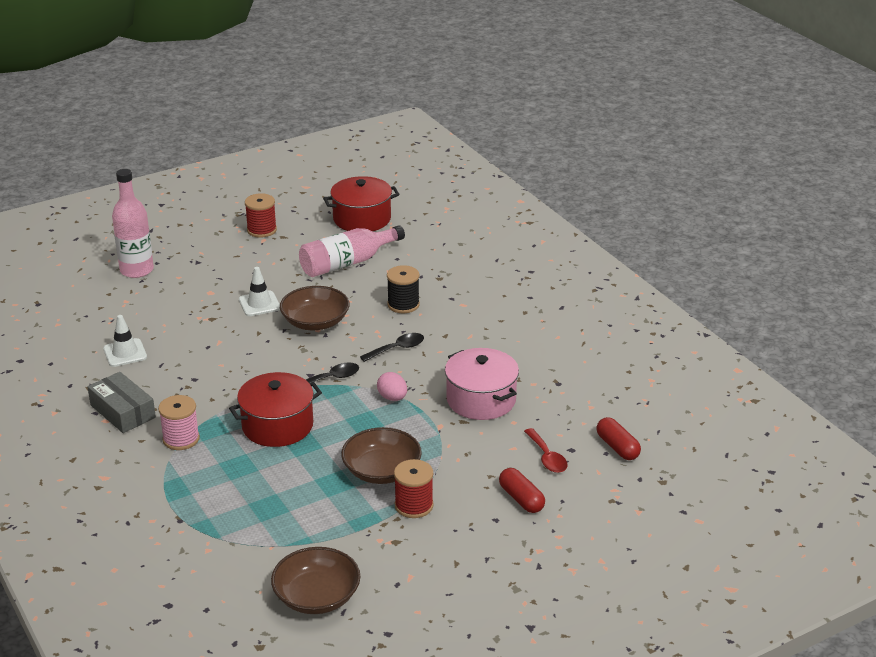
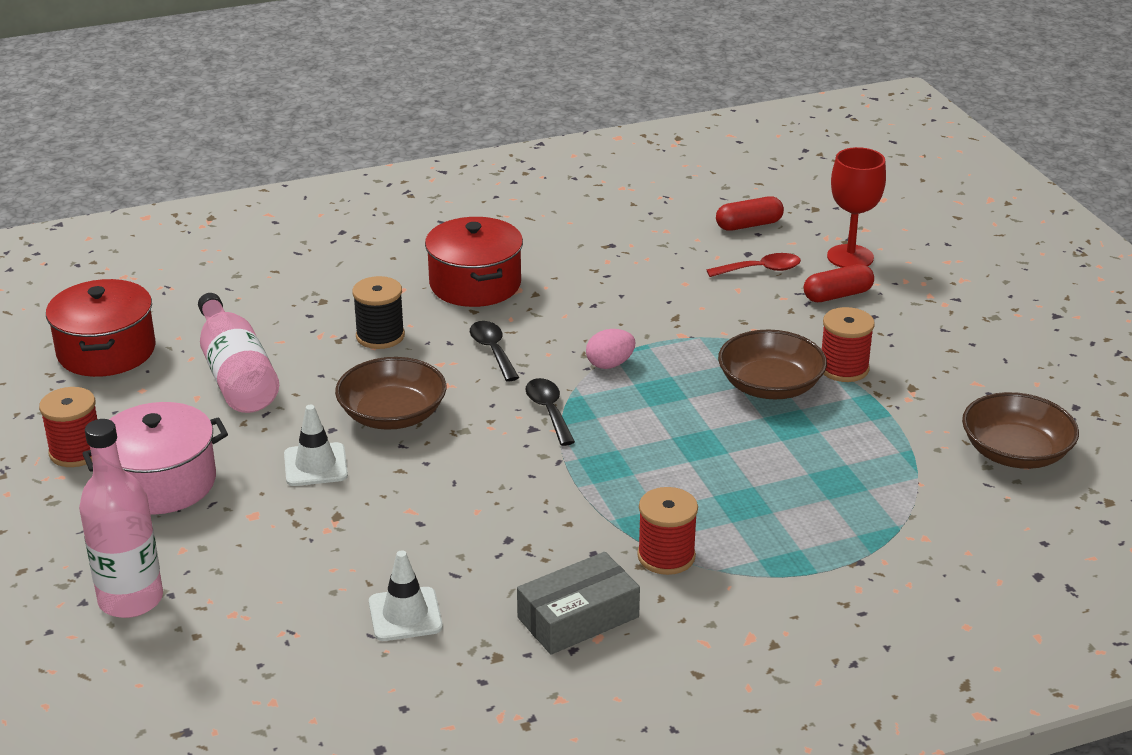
camera: 80 degrees left, 0 degrees up
(181, 439) = (666, 556): pink spool -> red spool
(277, 426) = (652, 464): red pot -> red pot (475, 284)
(481, 400) = (633, 300): pink pot -> pink pot (162, 483)
(586, 504) = (850, 257): none -> red goblet

